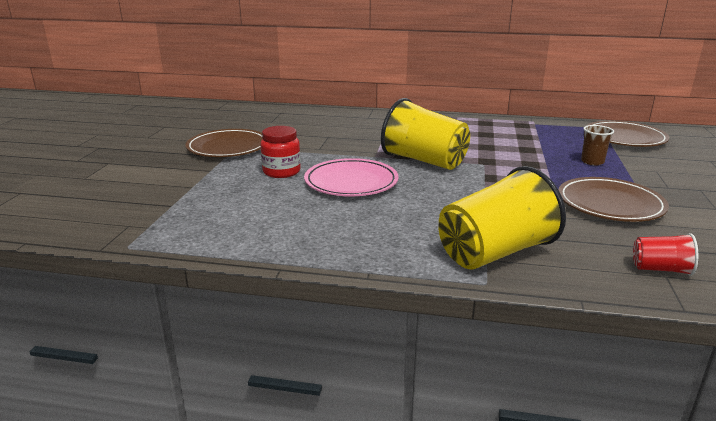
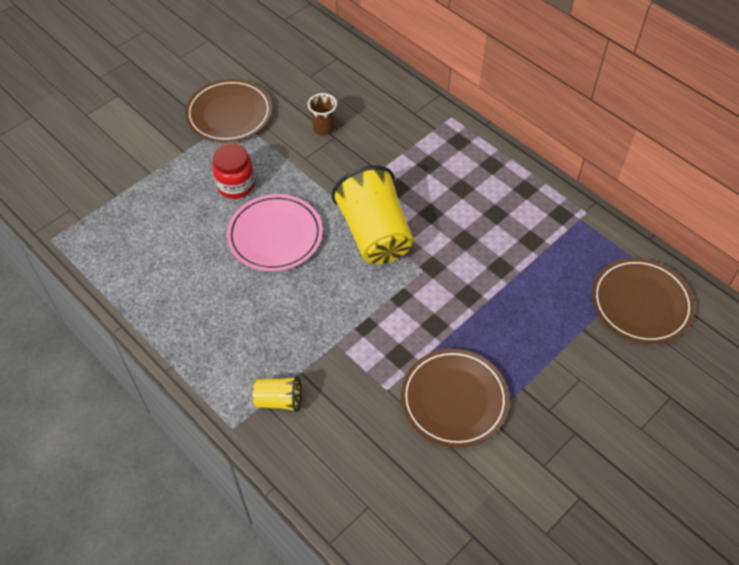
camera: 35 degrees right, 30 degrees up
(495, 253) = (279, 400): yellow cup -> yellow cup, size x0.47
(592, 162) = (536, 326): brown cup -> brown cup (323, 128)
(660, 269) = (374, 498): red cup -> none

